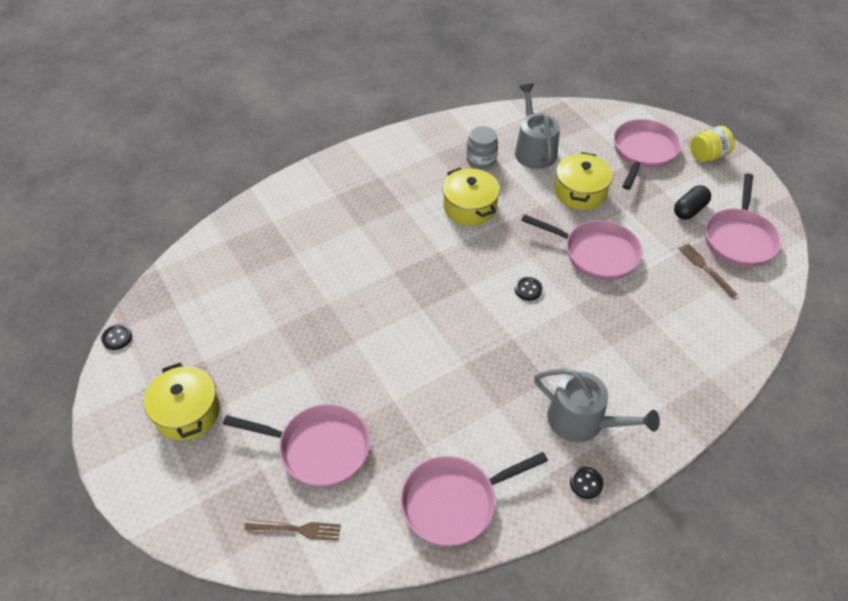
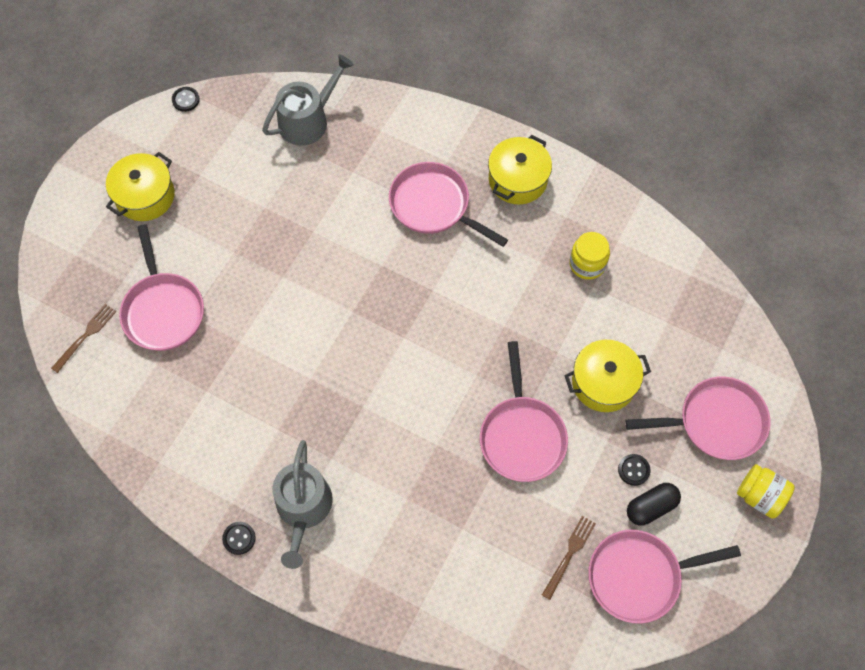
camera: 60 degrees right, 15 degrees up
(297, 529) = (86, 336): brown fork -> brown fork turned 120 degrees counterclockwise
(454, 502) = (167, 439): pink pan -> pink pan (434, 206)
(470, 207) = (509, 287): yellow pot -> yellow pot (517, 180)
(481, 159) = (587, 264): grey jar -> yellow jar
(528, 289) = (432, 392): black button -> black button (633, 470)
(534, 149) = (639, 308): grey watering can -> grey watering can (308, 120)
(689, 210) = (651, 507): black capsule -> black capsule turned 45 degrees counterclockwise

